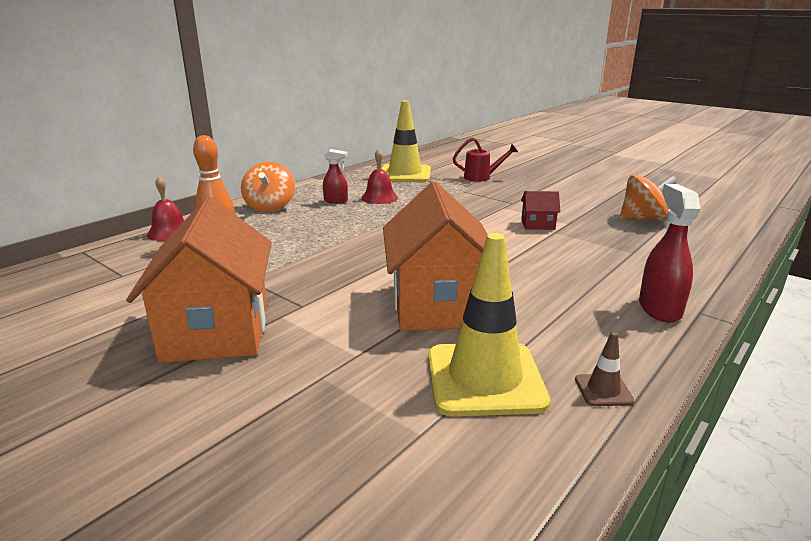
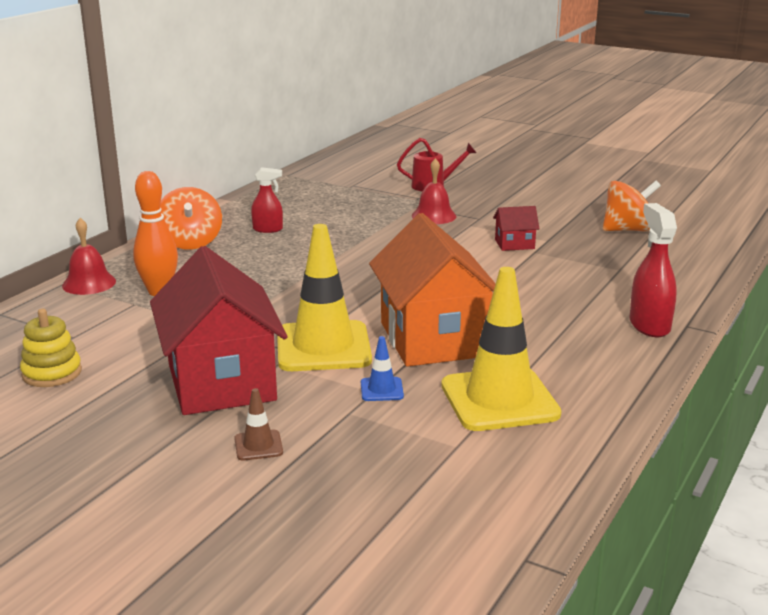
camera: 10 degrees left, 0 degrees up
(77, 307) = (52, 373): none -> yellow stacking toy
(217, 330) = (221, 382): orange house -> red house
(366, 354) = (381, 389): none -> blue traffic cone
(379, 197) = (319, 221): red bell -> red bell (434, 216)
(405, 174) = (337, 186): yellow traffic cone -> yellow traffic cone (323, 347)
(603, 390) = (604, 399): brown traffic cone -> brown traffic cone (258, 445)

